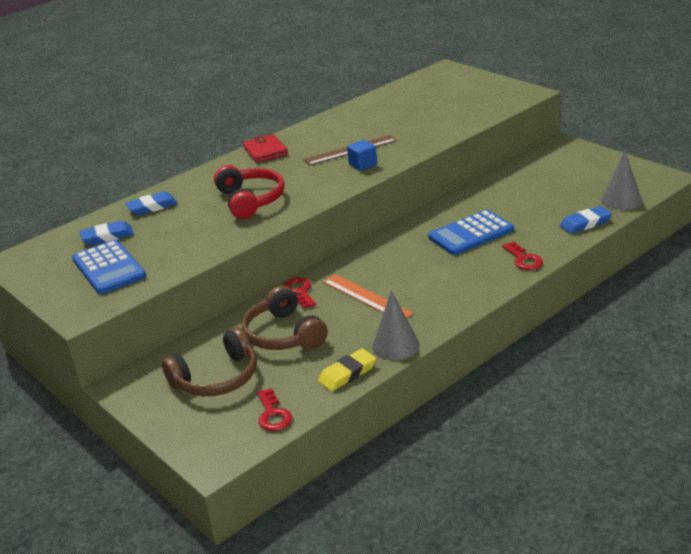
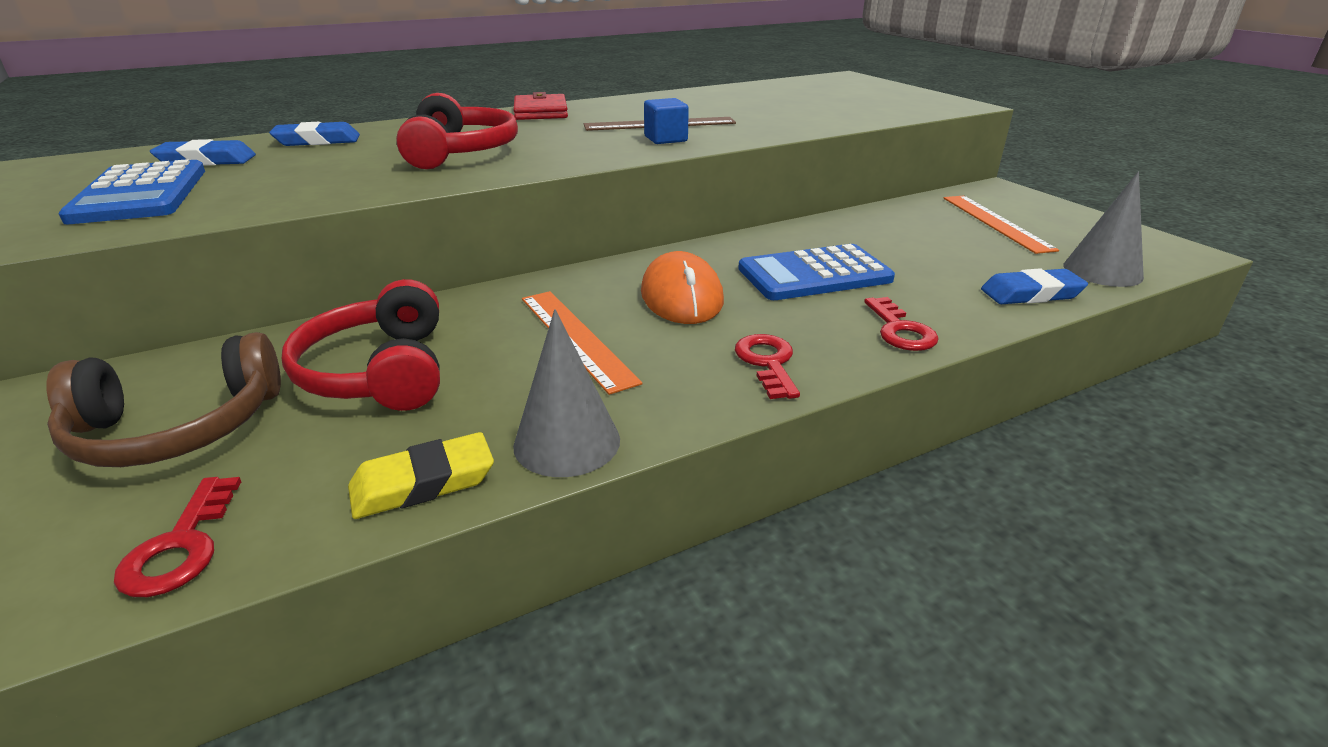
camera: 10 degrees right, 0 degrees up
(284, 334) = (380, 371): brown headphones -> red headphones
(299, 291) = (472, 306): red key -> red key (767, 363)
(406, 263) = (681, 297): none -> orange mouse
(563, 174) = (996, 222): none -> orange ruler

